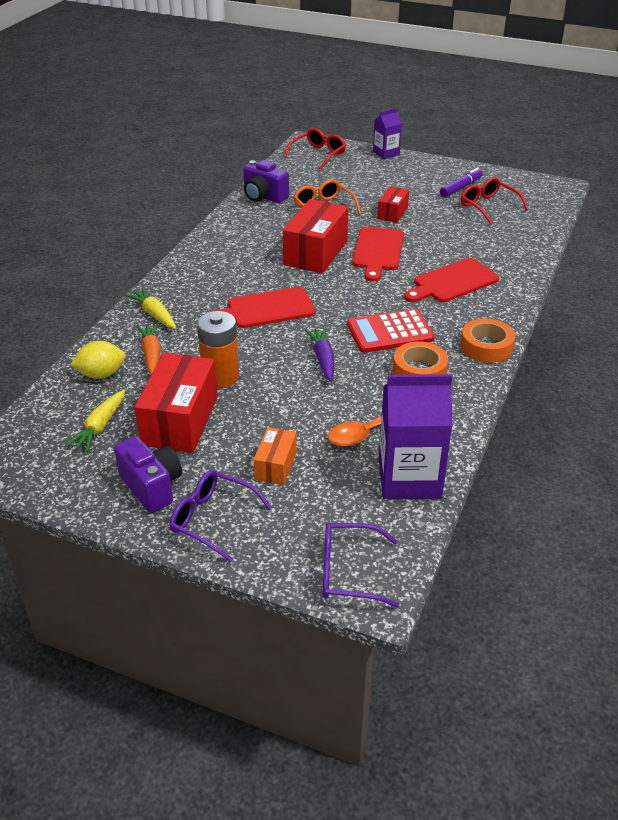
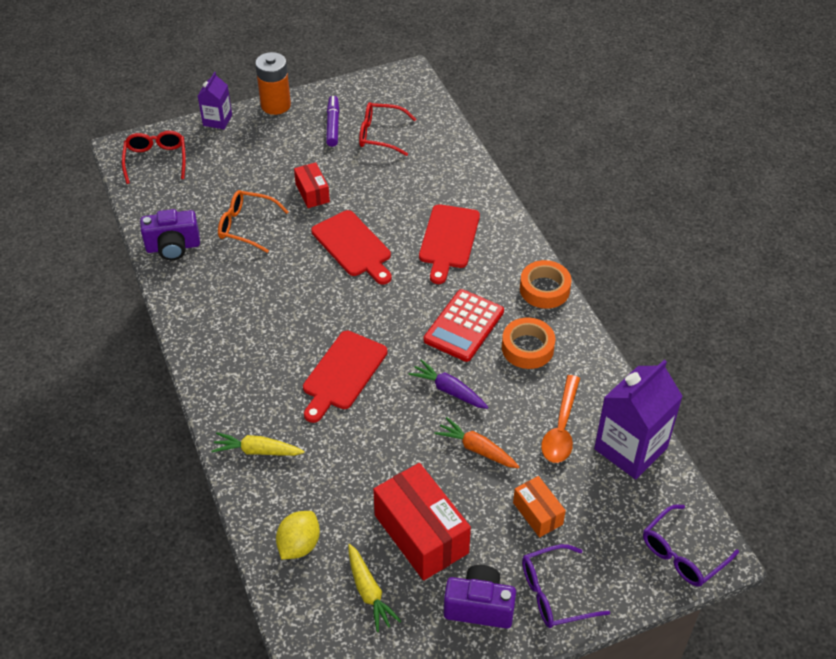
camera: 45 degrees left, 10 degrees up
(151, 354) = (312, 492): orange carrot -> orange carrot (477, 449)
(220, 377) = (396, 468): orange battery -> orange battery (275, 105)
(316, 253) = (305, 283): red box -> none

